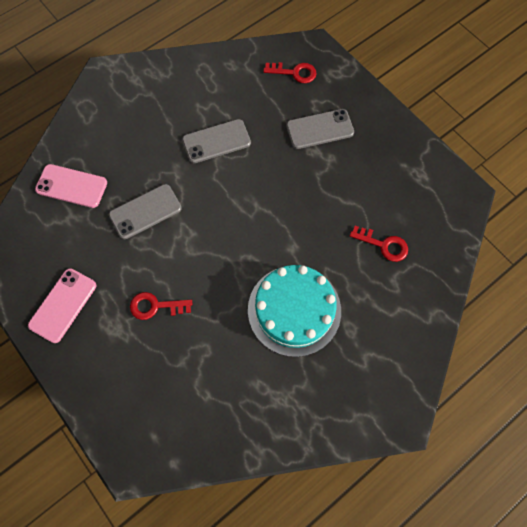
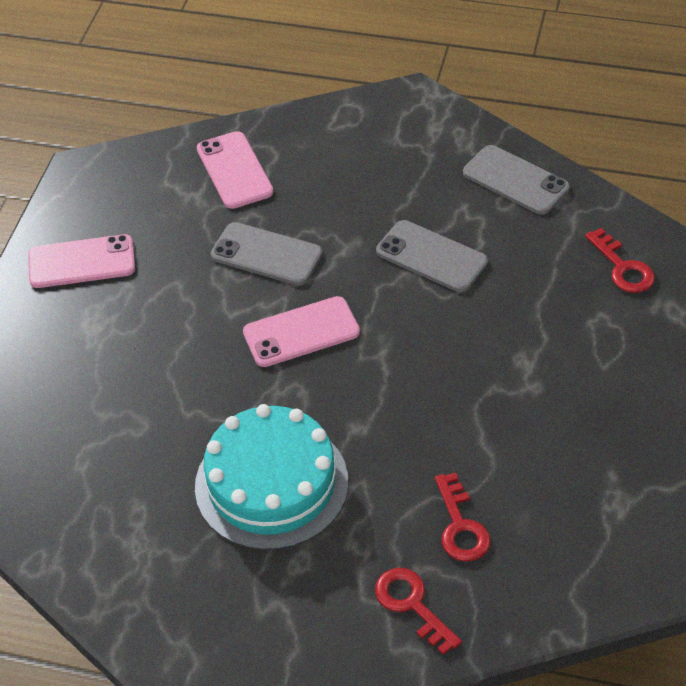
camera: 55 degrees right, 20 degrees down
(155, 306) = (153, 344): red key -> red key (412, 605)
(211, 231) = (301, 332): none -> pink phone
(320, 129) = (565, 348): grey phone -> grey phone (515, 180)

